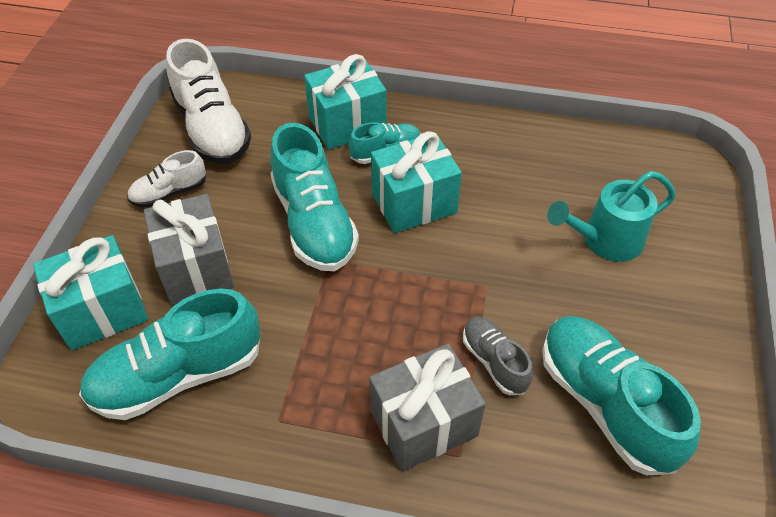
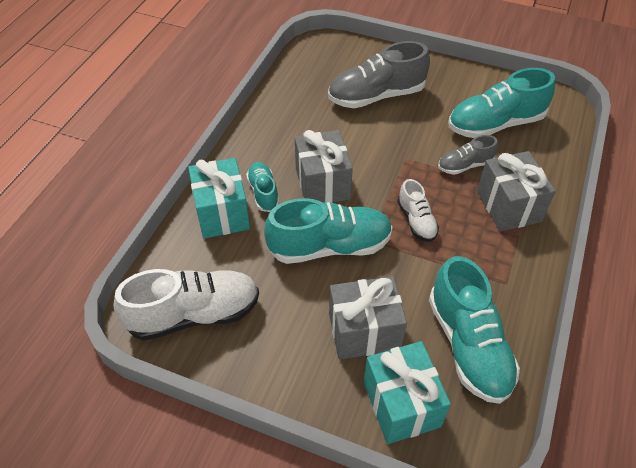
camera: 80 degrees left, 0 degrees up
(169, 193) = (271, 351): white shoe -> white shoe (416, 221)
(414, 203) = (322, 183): turquoise gift -> grey gift
(605, 240) = (376, 96): turquoise watering can -> grey shoe

